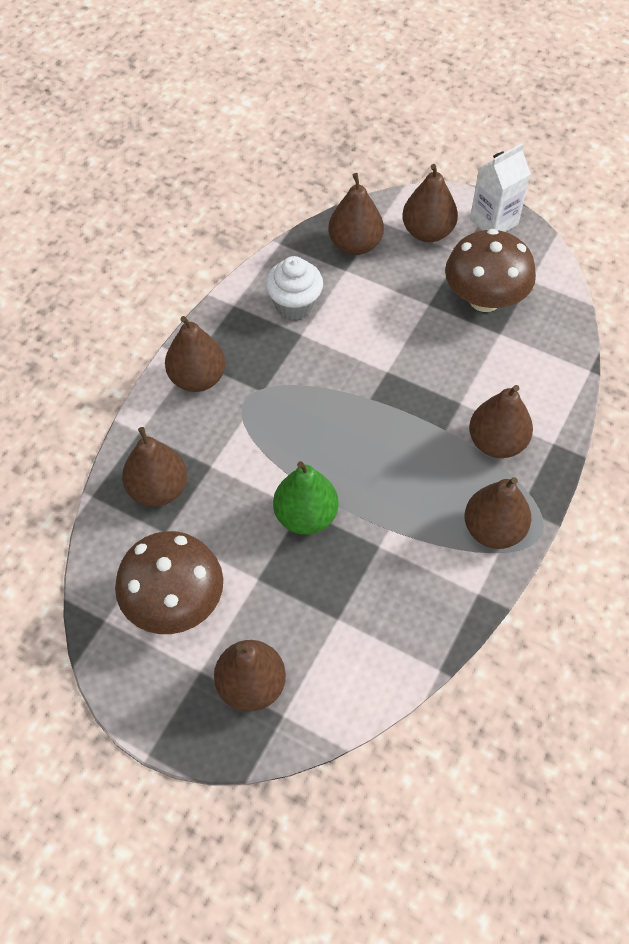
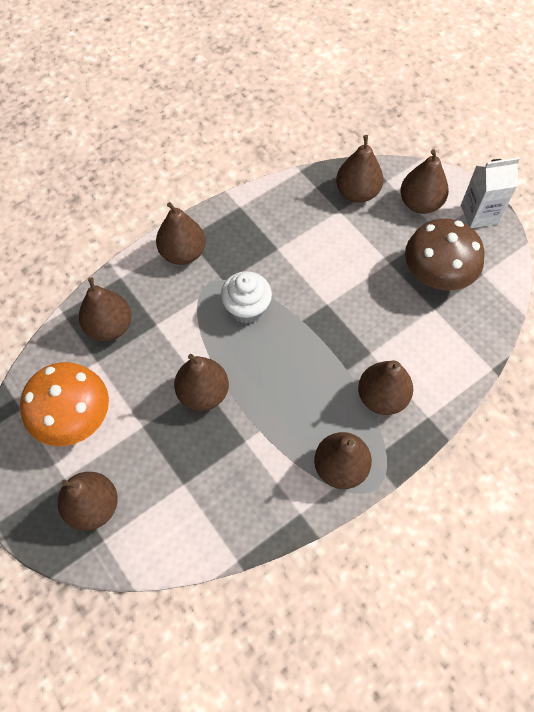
camera: 25 degrees right, 5 degrees up
(174, 603) = (74, 418): brown mushroom -> orange mushroom
(294, 304) = (285, 223): white cupcake -> white cupcake (246, 308)
(305, 516) = (203, 393): green pear -> brown pear

